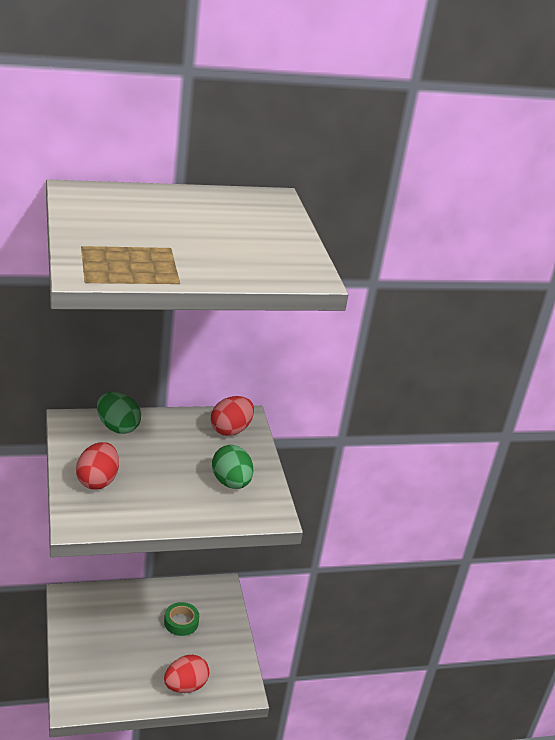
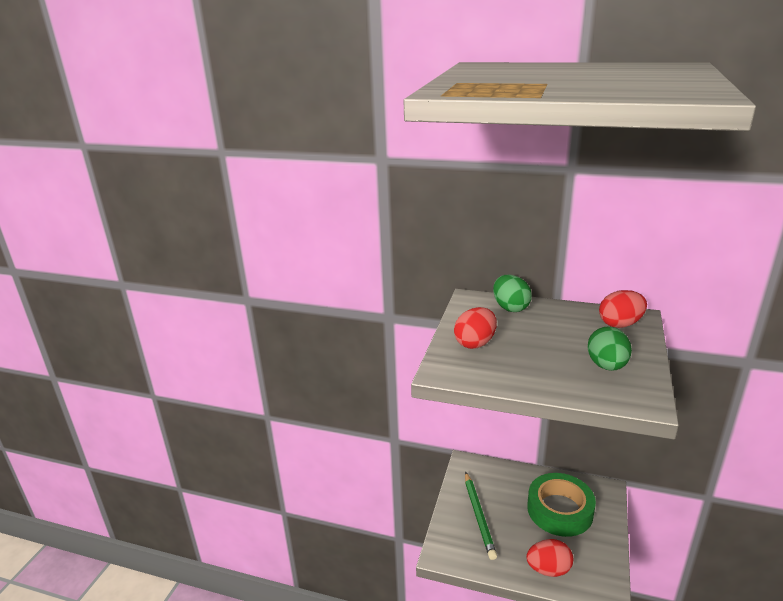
camera: 35 degrees right, 5 degrees down
(100, 653) = (479, 516): none -> green pencil
(181, 622) = (559, 510): green tape -> green tape, size x1.99

